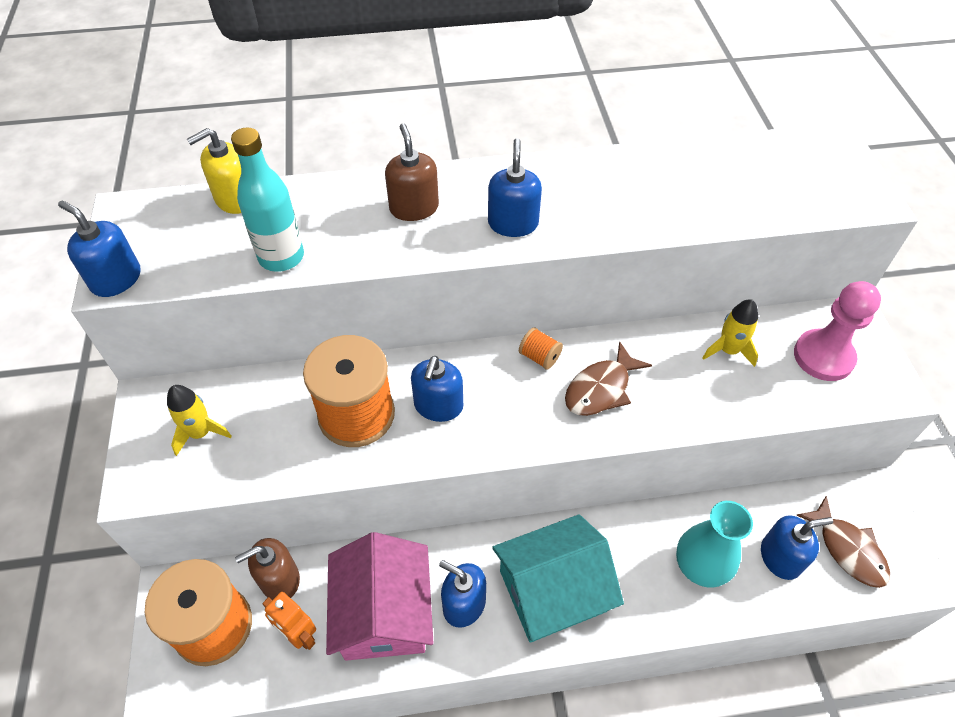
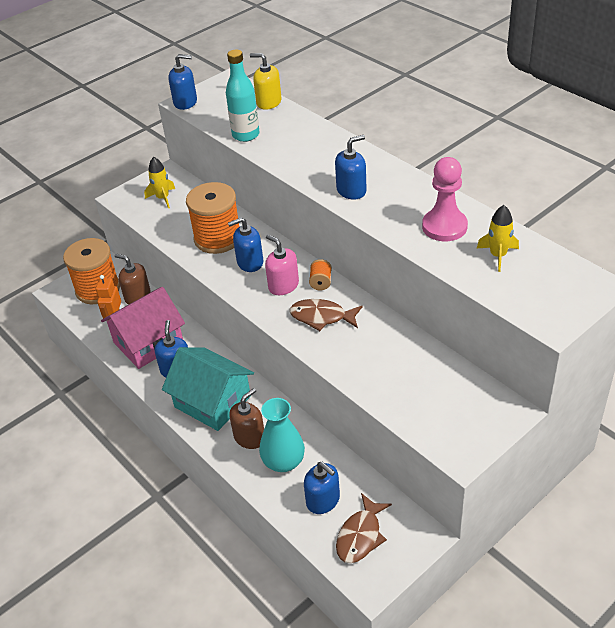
camera: 60 degrees right, 10 degrees down
(116, 279) = (185, 102): blue soap dispenser -> blue soap dispenser turned 90 degrees clockwise
(414, 208) = (325, 154): brown soap dispenser -> brown soap dispenser (249, 437)
(513, 395) = (283, 285): none -> pink soap dispenser
(728, 350) = (410, 359): yellow rocket -> yellow rocket (498, 255)
(823, 357) = (453, 407): pink pawn -> pink pawn (444, 227)

